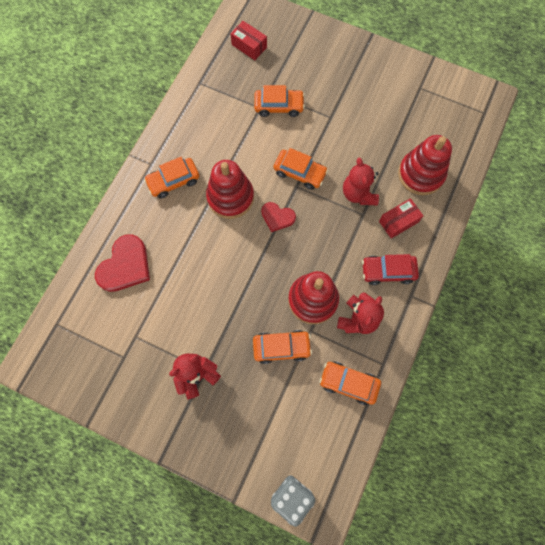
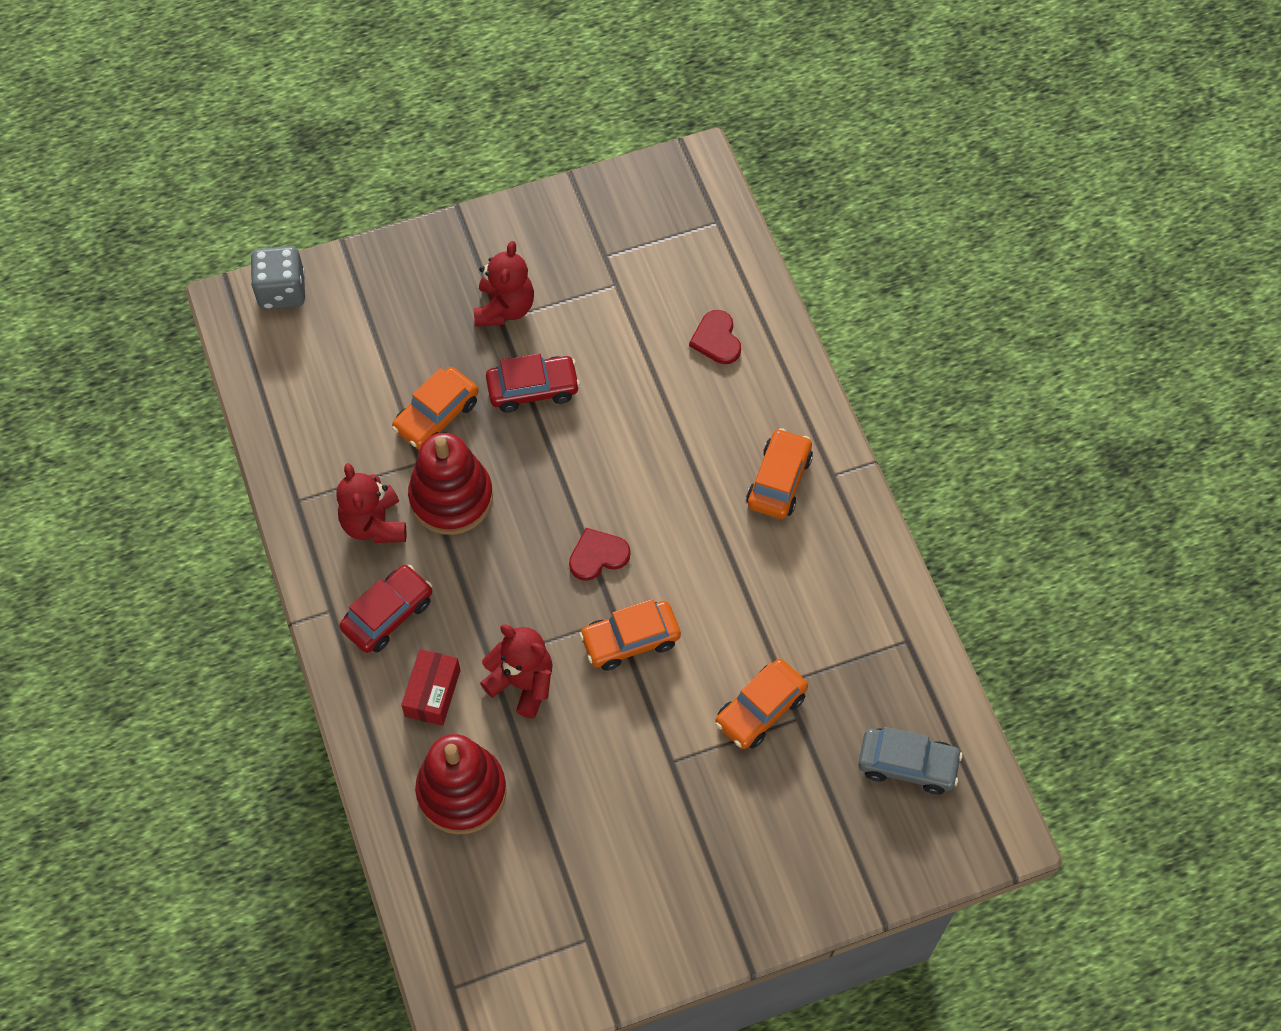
camera: 135 degrees right, 10 degrees down
(125, 266) = (716, 339): red heart -> red heart, size x0.59
(226, 319) = (533, 389): none -> red car
(230, 197) = (684, 526): red stacking toy -> none
(249, 46) = (907, 765): red box -> grey car
(348, 383) = (320, 446): orange car -> none

